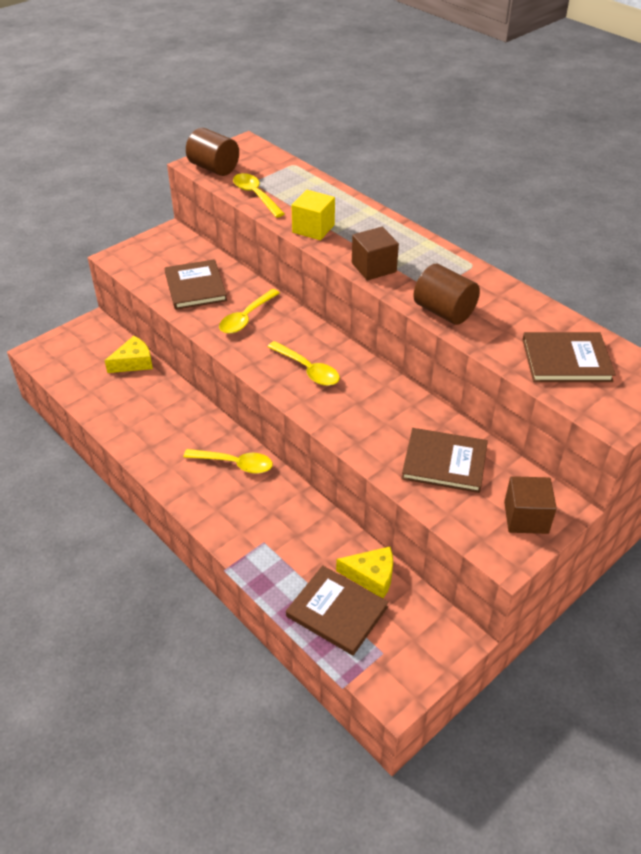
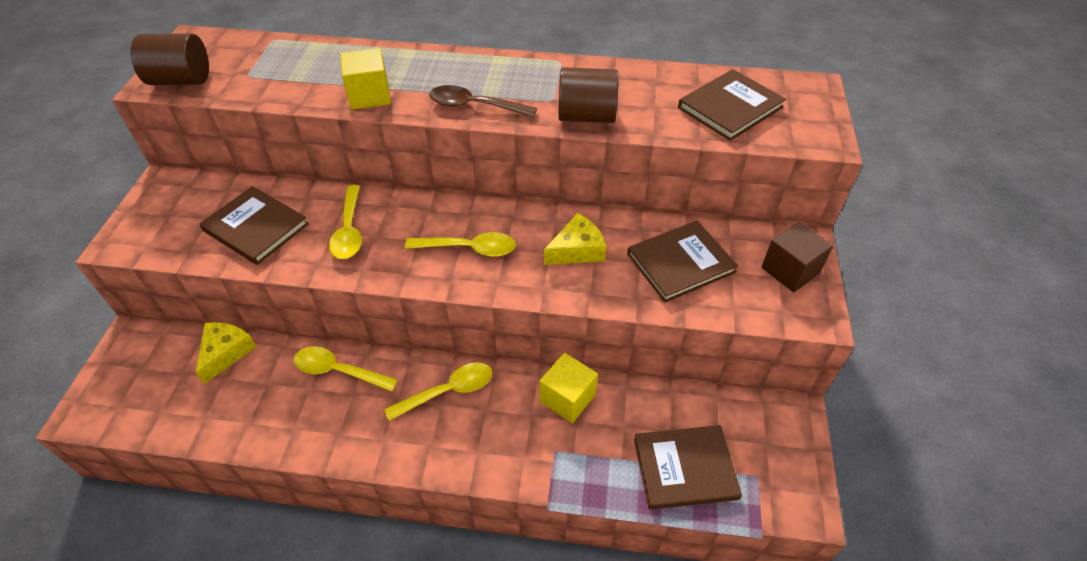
camera: 40 degrees left, 5 degrees up
(255, 195) = (265, 89): yellow spoon -> yellow spoon (338, 371)
(305, 517) = (567, 398): none -> yellow cube
(371, 576) = (677, 412): yellow cheese -> yellow cheese (577, 250)
(373, 267) = (475, 106): brown cube -> brown spoon

